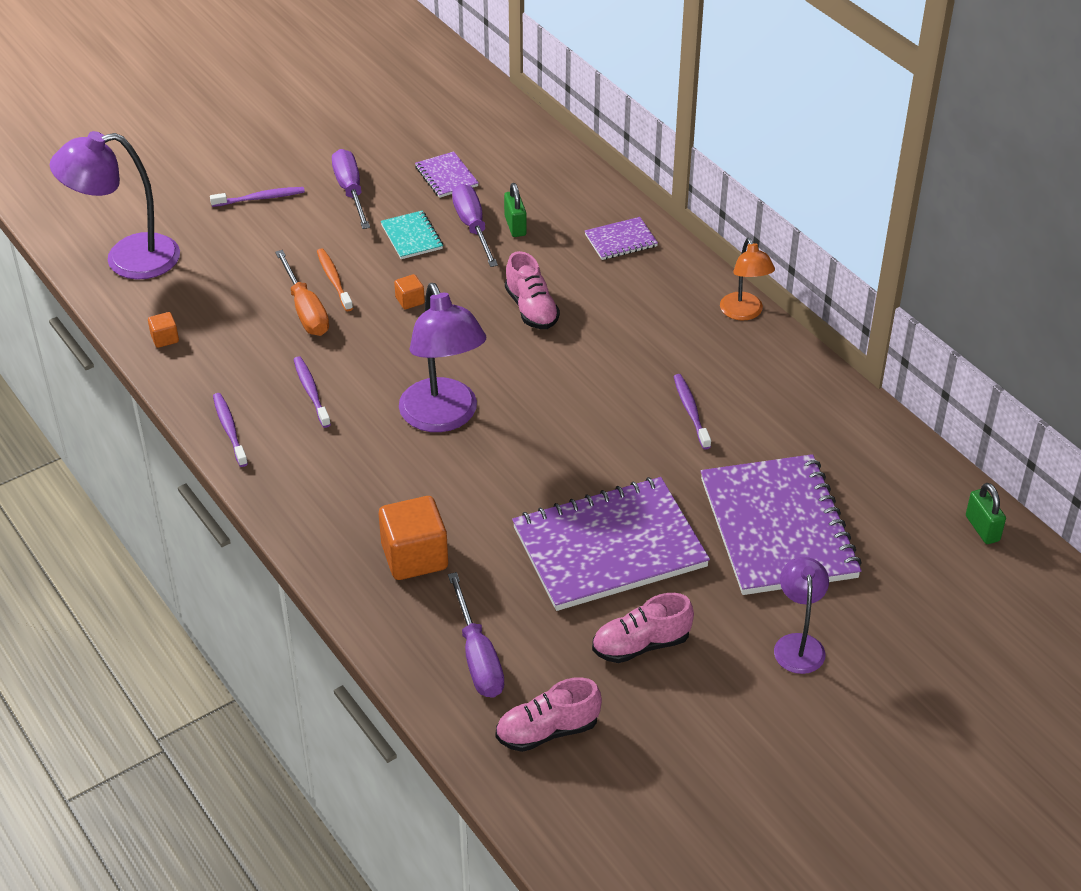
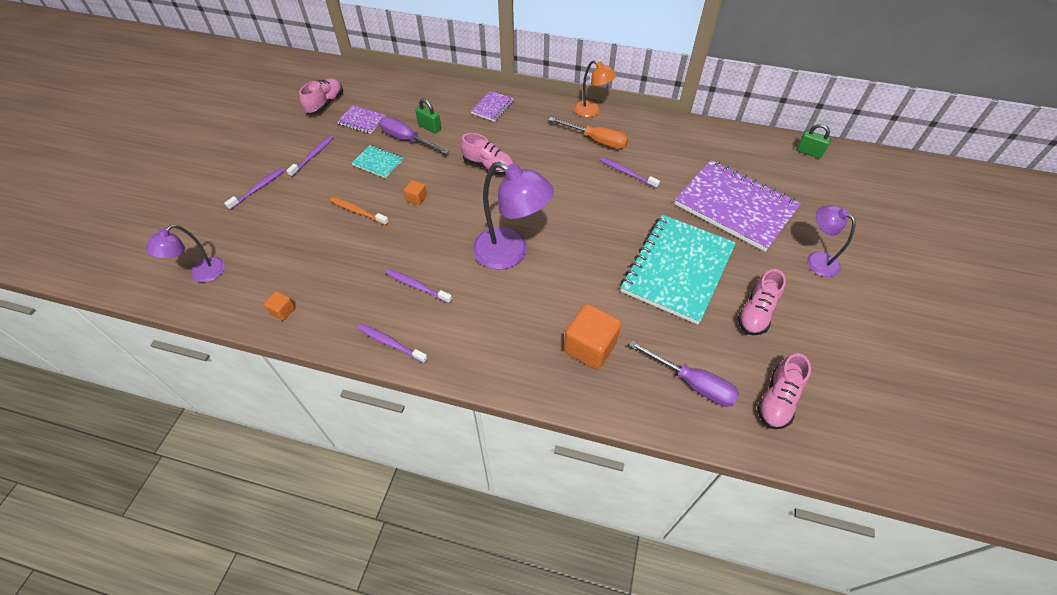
camera: 40 degrees left, 10 degrees up
(127, 259) = (201, 274): purple lamp -> purple lamp, size x0.58
(305, 310) = (359, 239): orange screwdriver -> orange screwdriver (596, 140)
(350, 191) = (313, 156): purple screwdriver -> purple toothbrush
(427, 134) = (325, 104): none -> pink shoe
(609, 547) = (677, 269): purple notebook -> turquoise notebook

